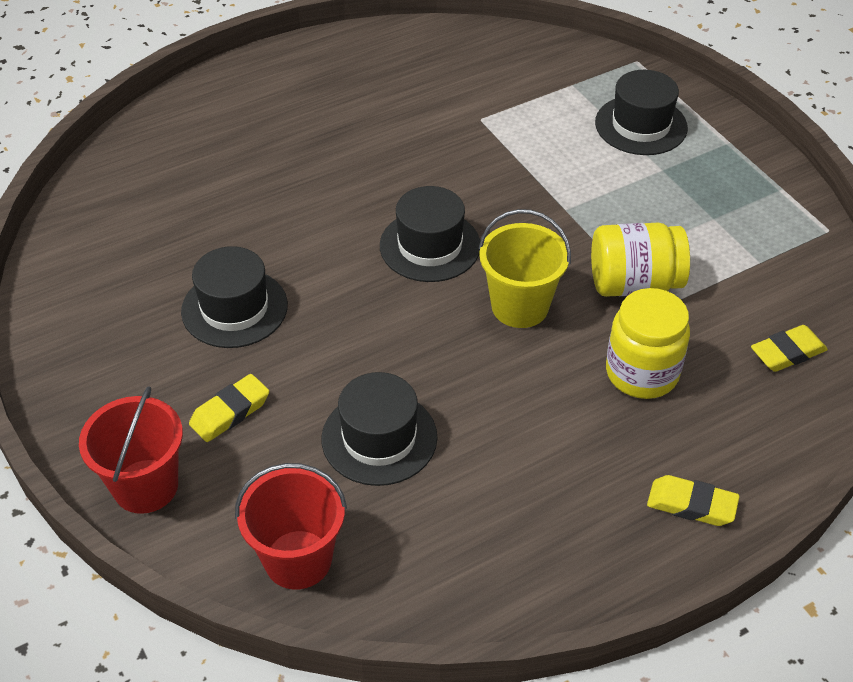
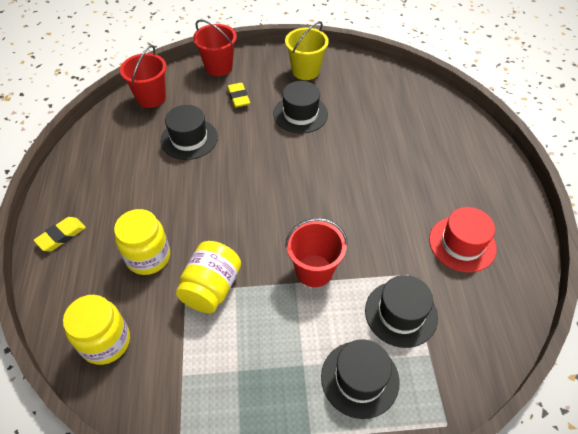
camera: 115 degrees right, 5 degrees up
(403, 86) = (462, 244): none -> red hat
(430, 246) = (301, 201): black hat -> black hat (401, 313)
(520, 306) = (230, 223): yellow bucket -> yellow bucket (305, 71)
(535, 198) = (314, 271): none -> red bucket
(787, 353) = (106, 342): yellow eraser -> yellow jar

